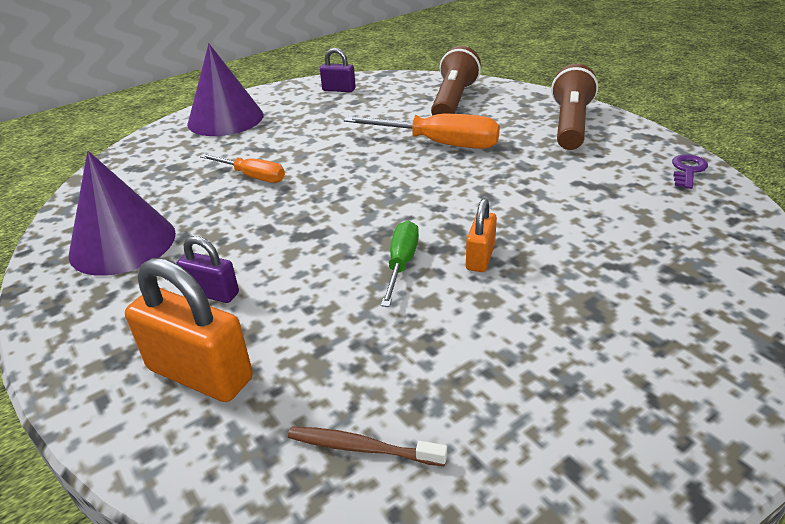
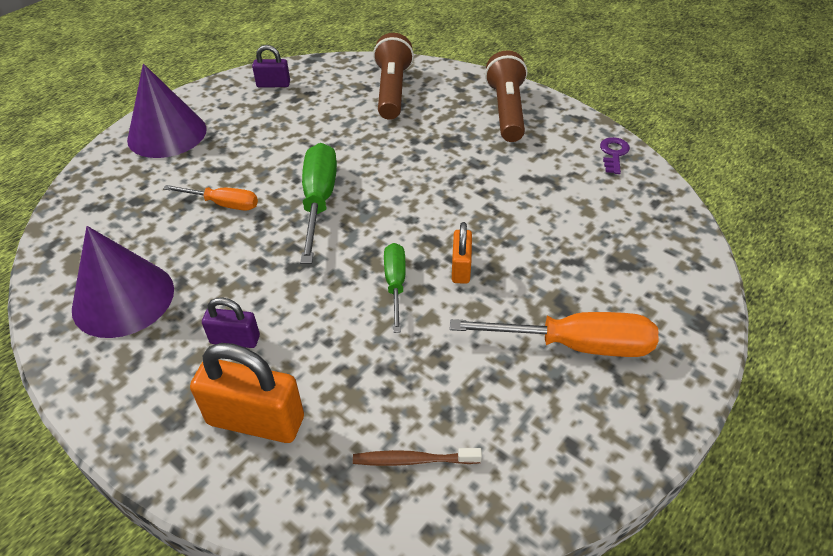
camera: 15 degrees left, 10 degrees up
(347, 183) = (319, 201): none -> green screwdriver
(439, 144) = (393, 145): orange screwdriver -> orange screwdriver (575, 345)

